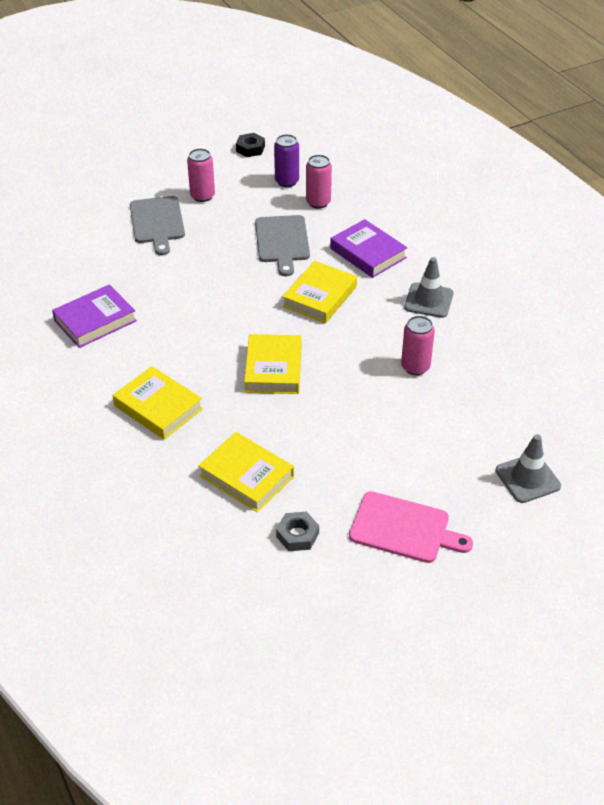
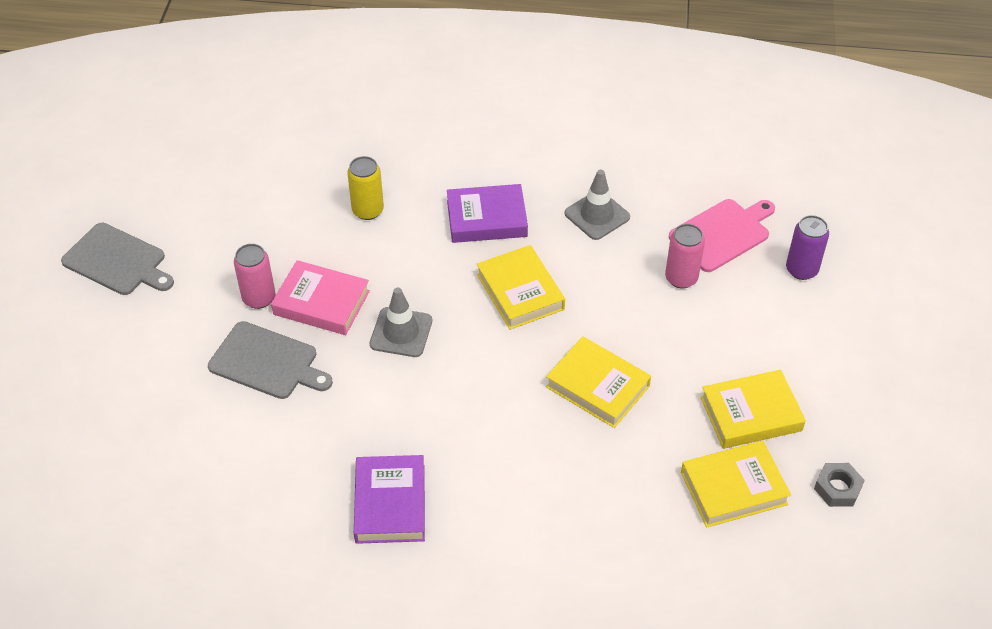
camera: 55 degrees left, 5 degrees up
(158, 407) = (579, 513): yellow book -> yellow book (751, 414)
(223, 220) = (321, 303): none -> pink book
(250, 149) = (215, 213): black nut -> none
(282, 242) = (405, 274): grey cutting board -> grey cutting board (117, 261)
(287, 181) = (306, 215): purple can -> purple can (801, 270)
(318, 202) = (368, 210): pink can -> yellow can
(404, 528) = (880, 404): pink cutting board -> pink cutting board (722, 233)
(527, 478) = (877, 285): grey traffic cone -> grey traffic cone (401, 332)

